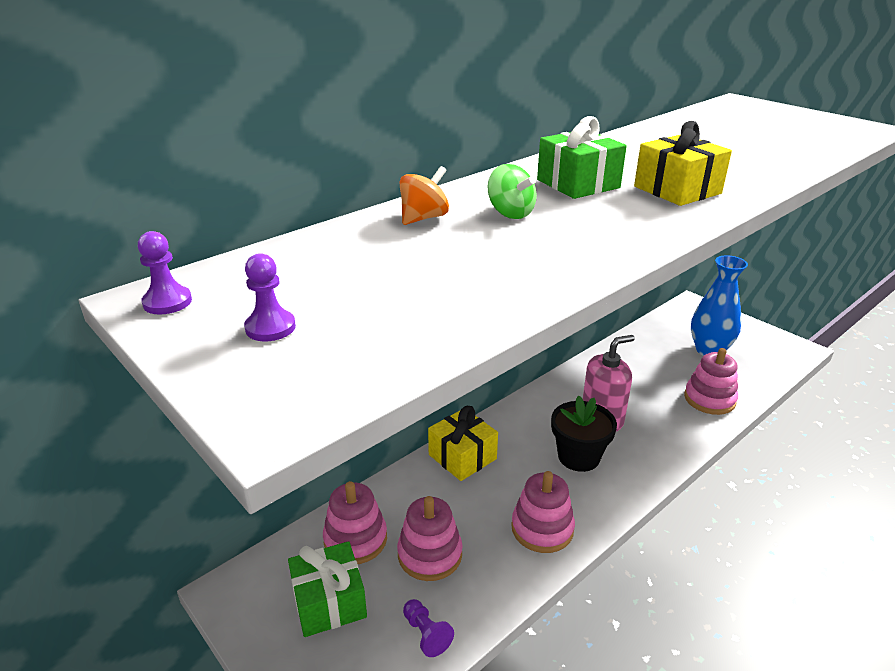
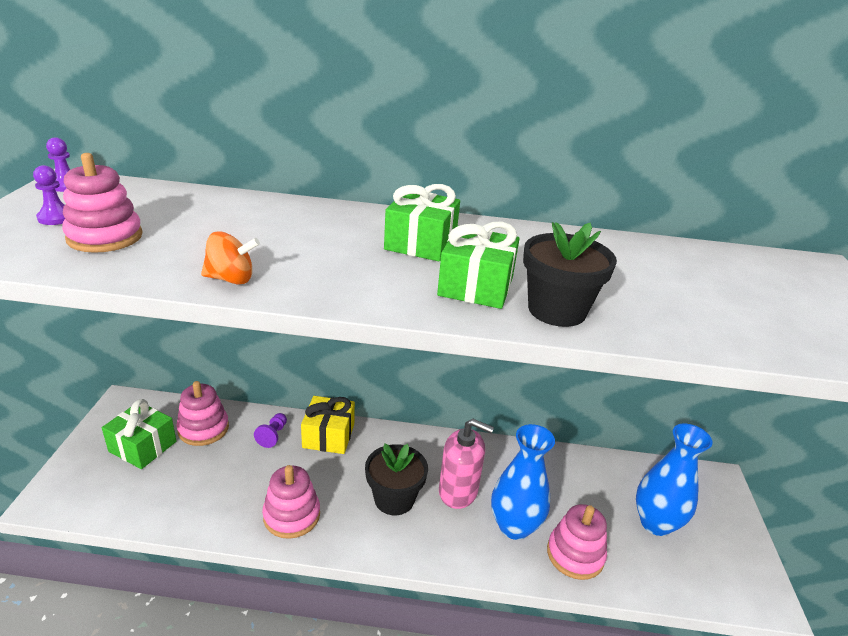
camera: 45 degrees right, 0 degrees up
(424, 218) = (269, 211): orange spinning top -> orange spinning top (231, 279)
(426, 634) = (146, 504): purple pawn -> purple pawn (273, 435)
(430, 554) = (217, 469): pink stacking toy -> pink stacking toy (105, 237)
(510, 213) = (318, 235): green spinning top -> none
(661, 411) = (514, 526): none -> blue vase
(677, 190) = (476, 286): yellow gift -> green gift
(739, 180) = (556, 310): none -> black flower pot

